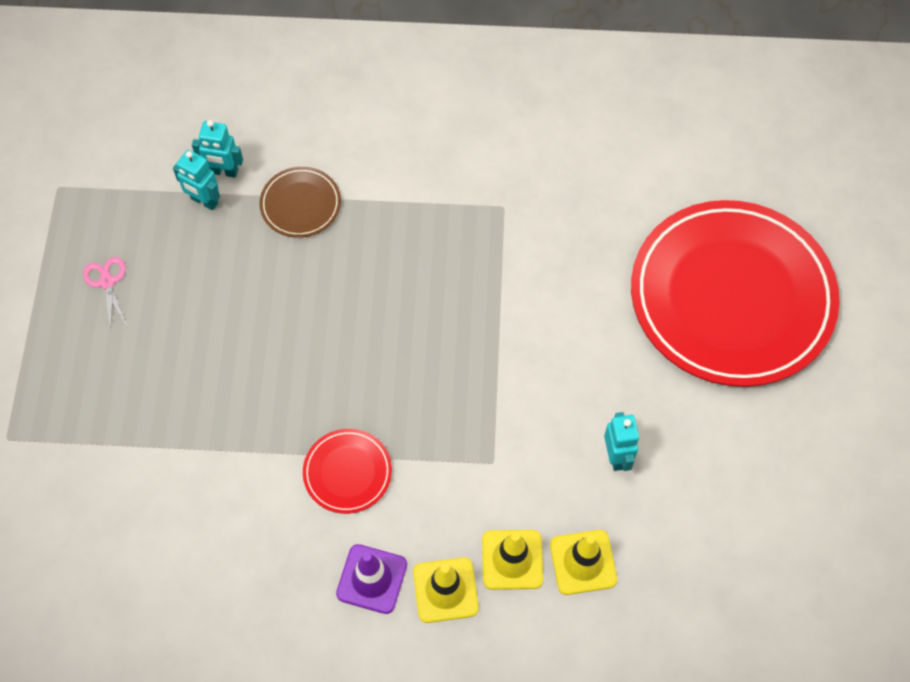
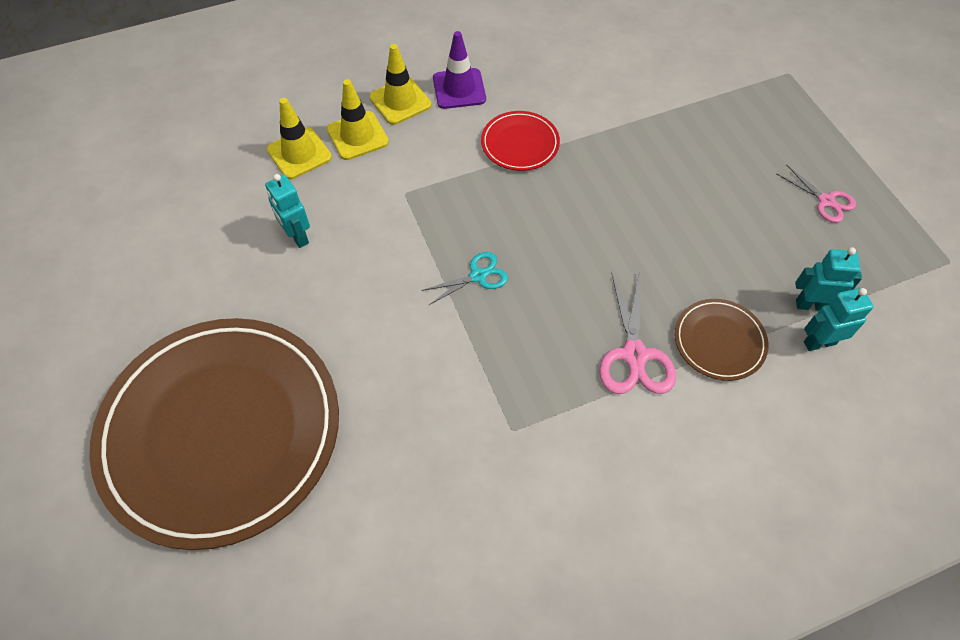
camera: 155 degrees right, 5 degrees down
(375, 222) = (634, 355): none -> pink scissors
(465, 343) = (478, 276): none -> turquoise scissors
(731, 297) = (221, 431): red plate -> brown plate

